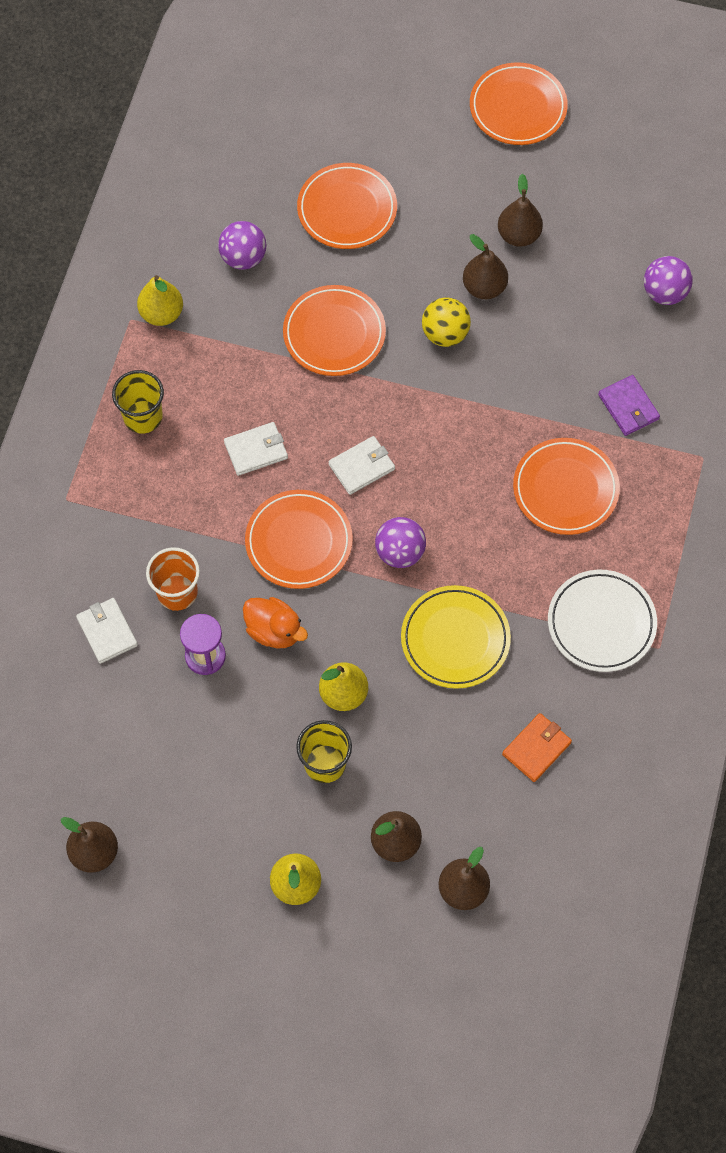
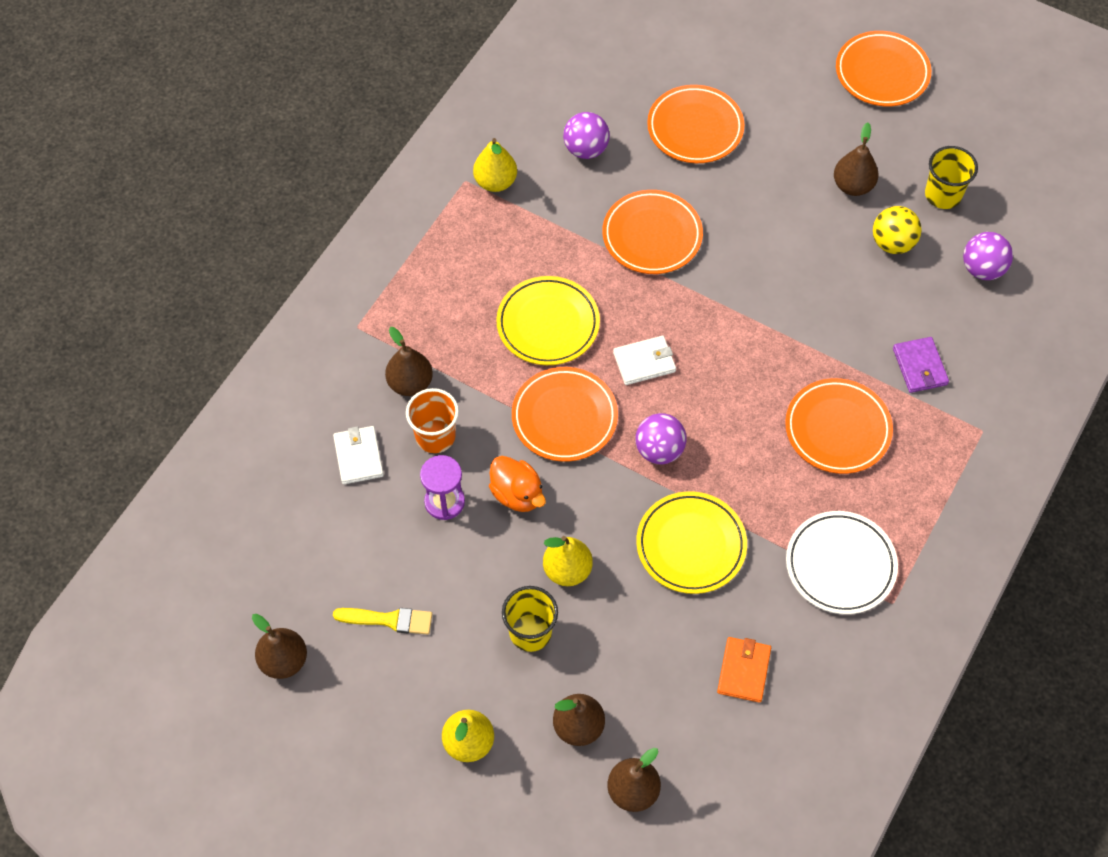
camera: 15 degrees right, 5 degrees down
(143, 417) = (450, 269): yellow cup -> yellow cup (943, 195)
(184, 786) = (388, 620): none -> yellow brush
(256, 450) = (548, 324): white wallet -> yellow plate
(445, 334) = (758, 259): yellow ball -> yellow ball (892, 243)
(484, 287) = (807, 225): brown pear -> brown pear (410, 383)
(536, 748) = (744, 670): orange wallet -> orange wallet turned 45 degrees counterclockwise

